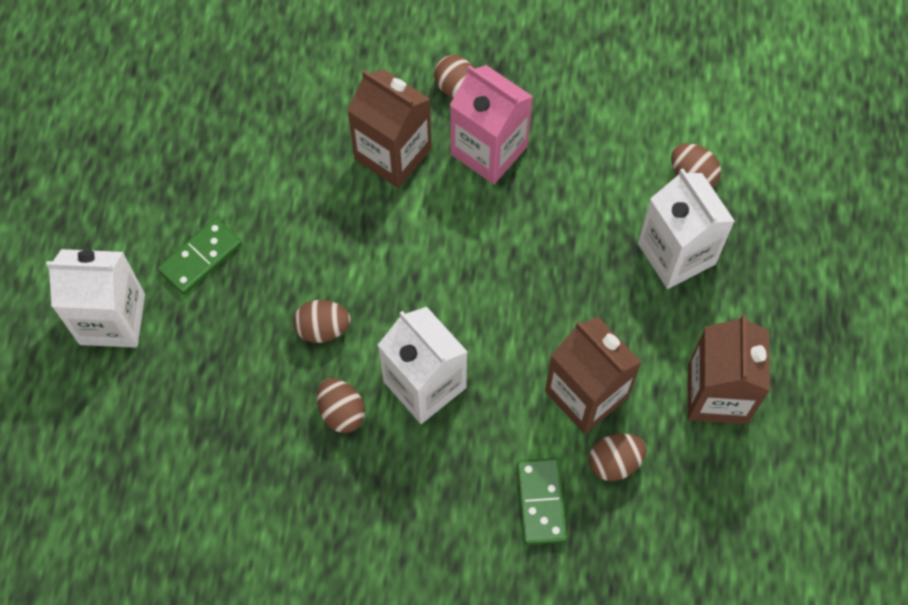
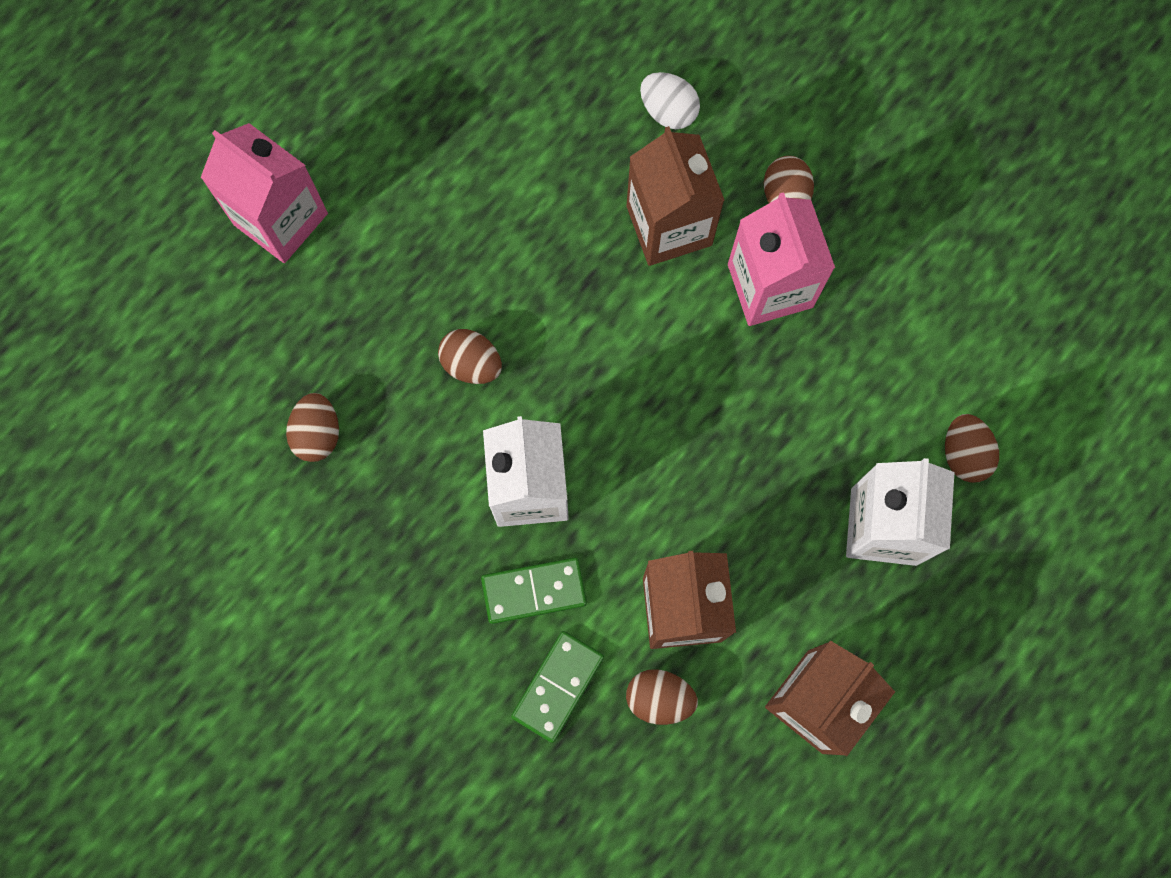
camera: 35 degrees right, 10 degrees up
(112, 319) = (280, 219): white carton -> pink carton
(200, 258) = (405, 211): green domino -> green domino (534, 591)
(338, 82) = (668, 111): none -> white egg
(341, 412) = (431, 461): brown egg -> brown egg (317, 434)

